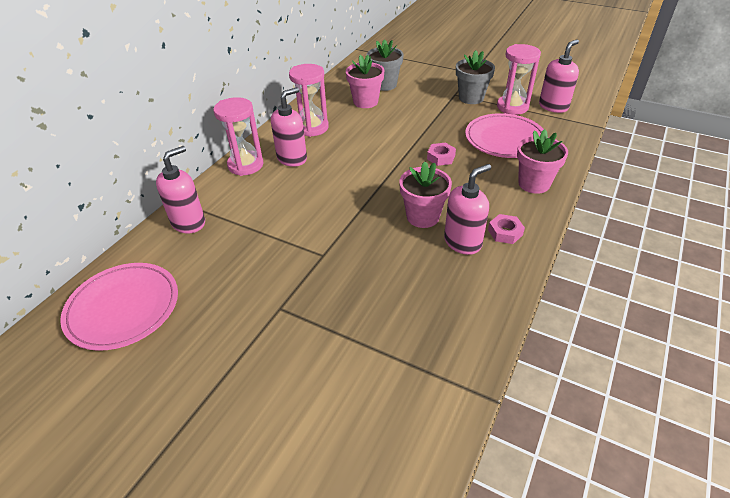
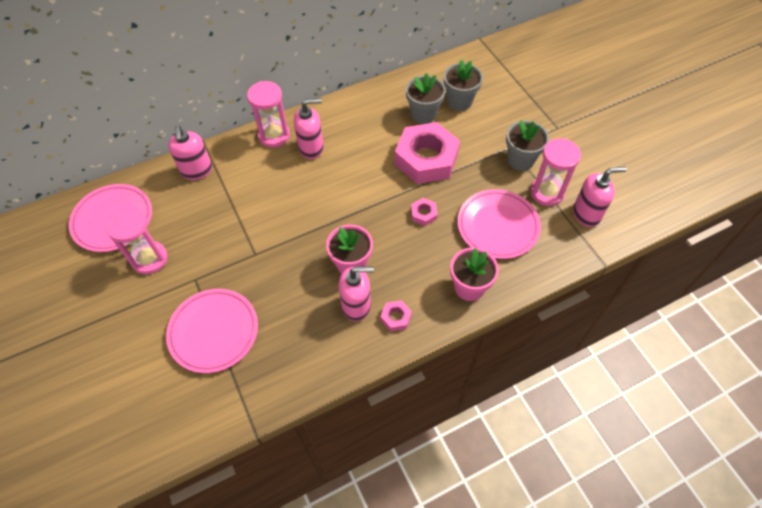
camera: 35 degrees right, 15 degrees up
(189, 223) = (197, 171): pink soap dispenser -> pink soap dispenser turned 90 degrees clockwise
(312, 127) = (354, 122): pink hourglass -> pink hourglass (149, 259)
(350, 339) = (213, 332): none -> pink plate
(365, 102) = (423, 114): pink flower pot -> grey flower pot
(400, 125) = (426, 159): none -> pink nut

